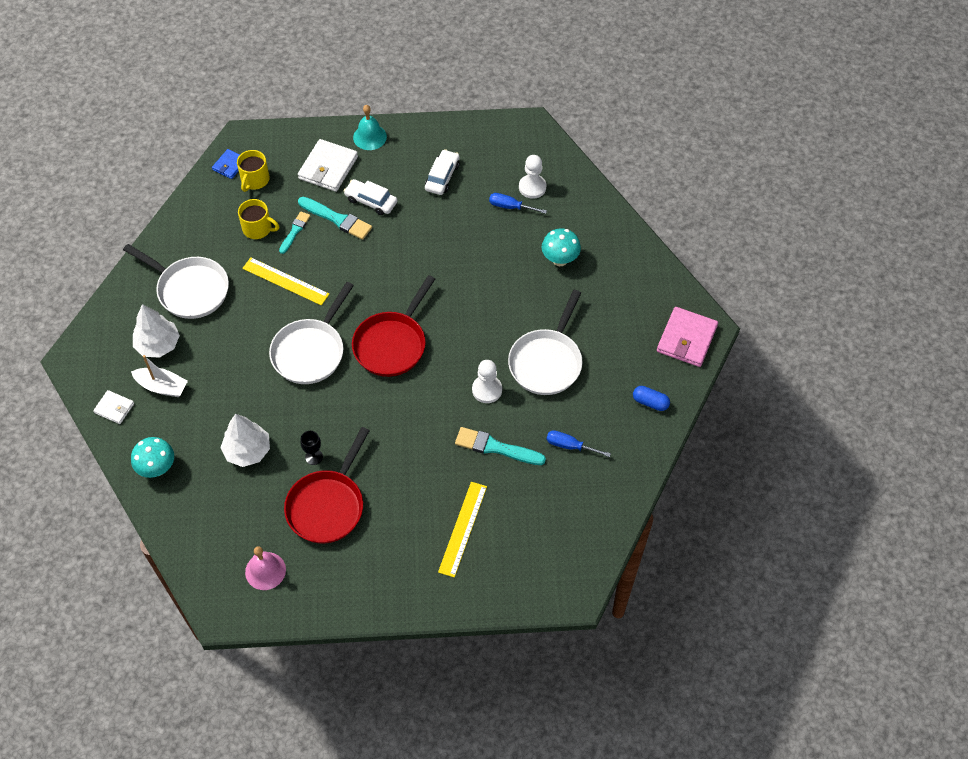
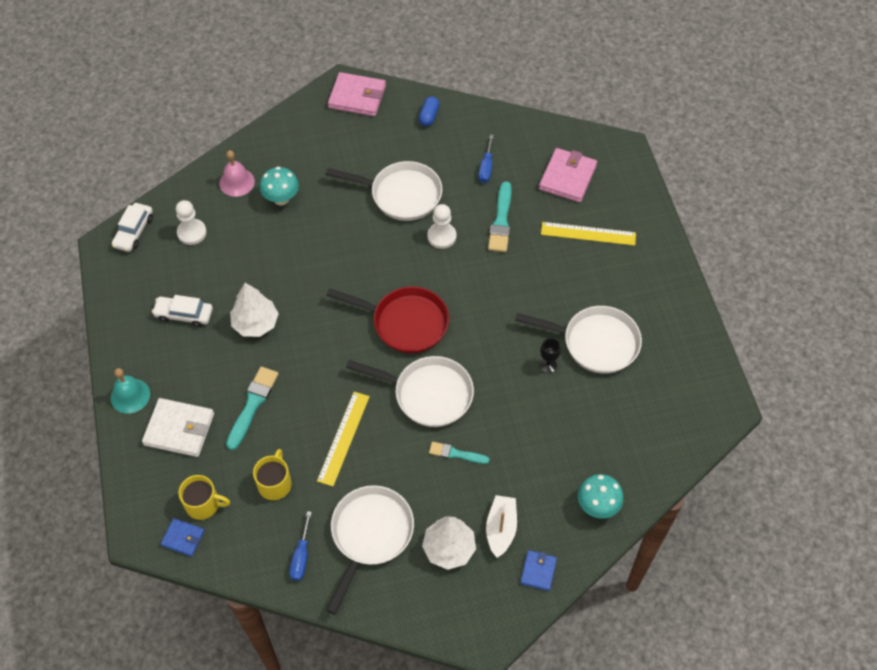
camera: 100 degrees left, 0 degrees up
(114, 408) = (538, 571): white wallet -> blue wallet
(247, 450) = (556, 425): white tree -> white tree (255, 323)
(265, 571) = (675, 380): pink bell -> pink bell (237, 182)
(295, 231) = (274, 444): turquoise brush -> turquoise brush (456, 454)
(328, 505) = (595, 343): red pan -> white pan
(371, 201) = (224, 376): white car -> white car (134, 231)
(510, 207) = (219, 248): blue screwdriver -> blue screwdriver (301, 556)
(542, 524) = (567, 177): none -> pink wallet

